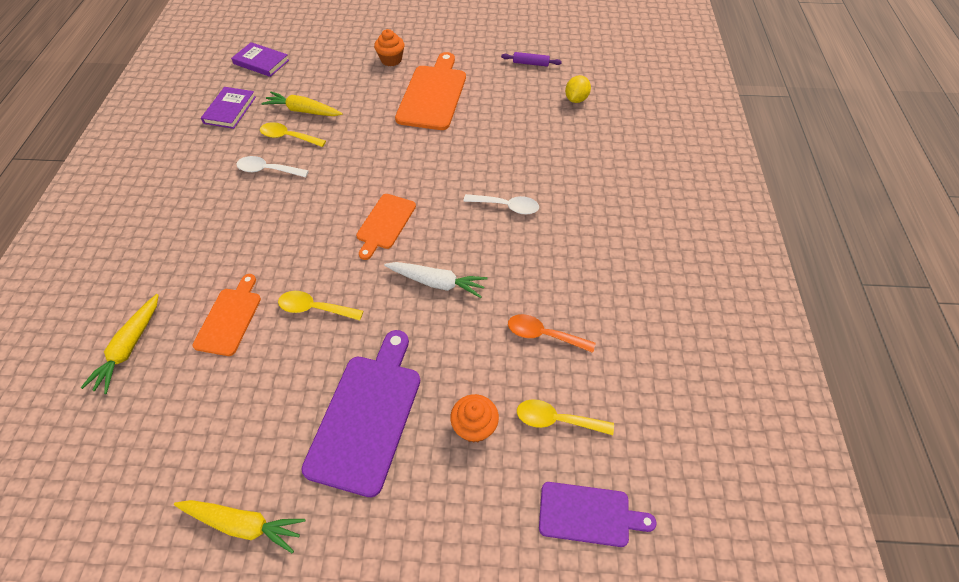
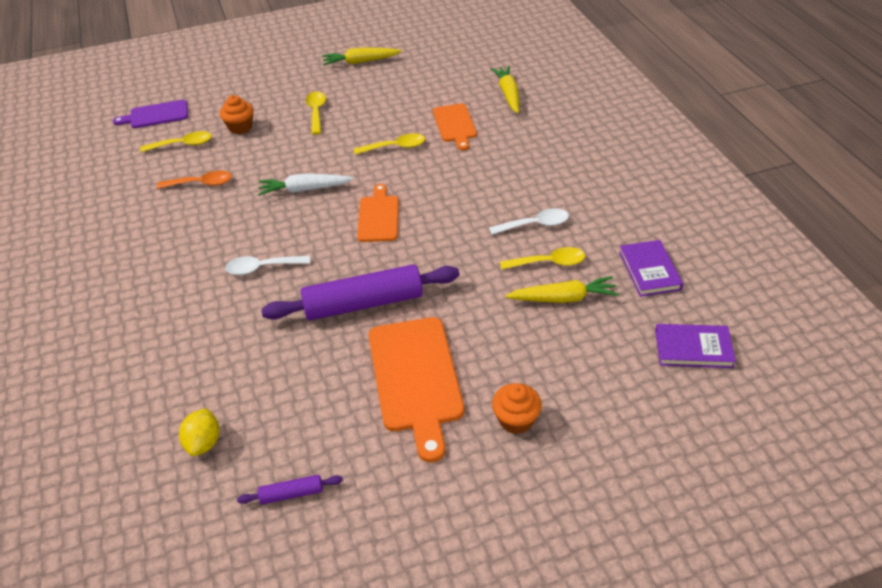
camera: 160 degrees right, 10 degrees down
(367, 416) = (316, 112): purple cutting board -> yellow spoon
(440, 150) = (363, 303): none -> purple rolling pin

